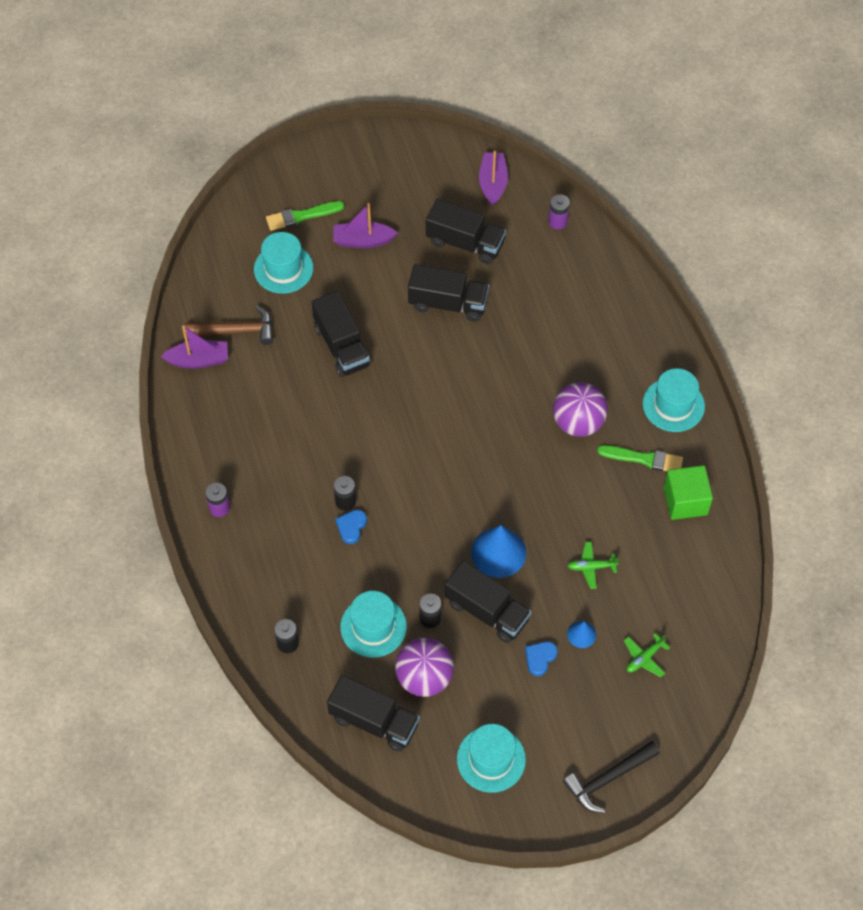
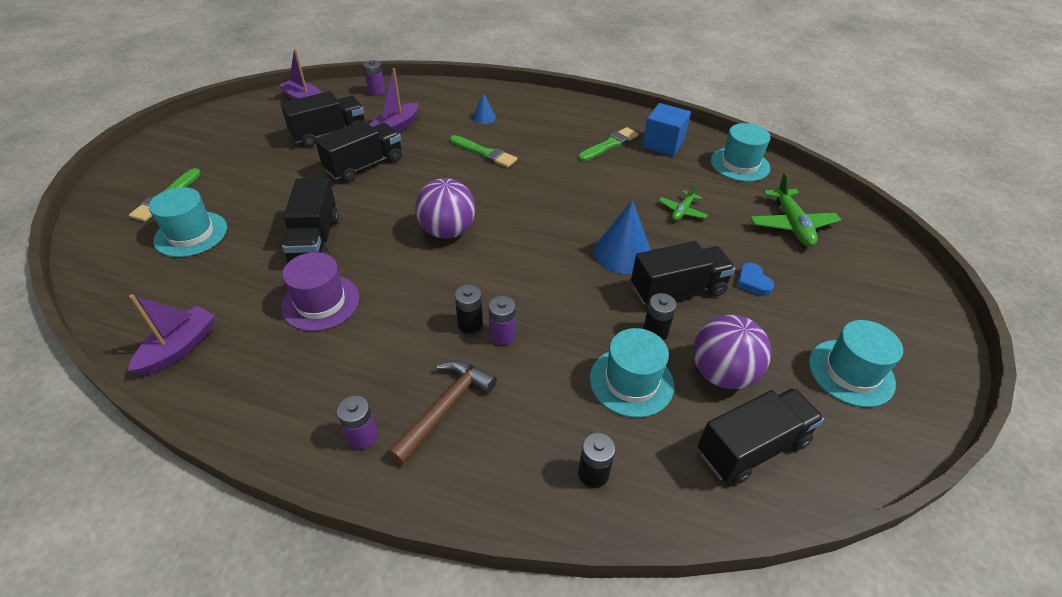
camera: 55 degrees left, 15 degrees down
(236, 330) = (196, 299): brown hammer -> brown hammer (445, 407)
(292, 401) = (321, 302): none -> purple hat
(341, 346) = (315, 240): black truck -> black truck turned 75 degrees clockwise
(351, 527) = (502, 335): blue heart -> purple battery
(363, 241) = (244, 178): purple boat -> purple boat (397, 127)
(542, 373) = (484, 153): none -> green brush
(578, 422) = (546, 157): purple ball -> purple ball (447, 231)
(581, 634) = (744, 246): blue cone -> blue cone (484, 117)
(608, 779) = (910, 303): black hammer -> none
(644, 658) = (791, 225): green plane -> green plane, size x1.74
(673, 405) = (579, 114): turquoise hat -> turquoise hat (739, 164)
(685, 501) = (663, 144): green cube -> blue cube

